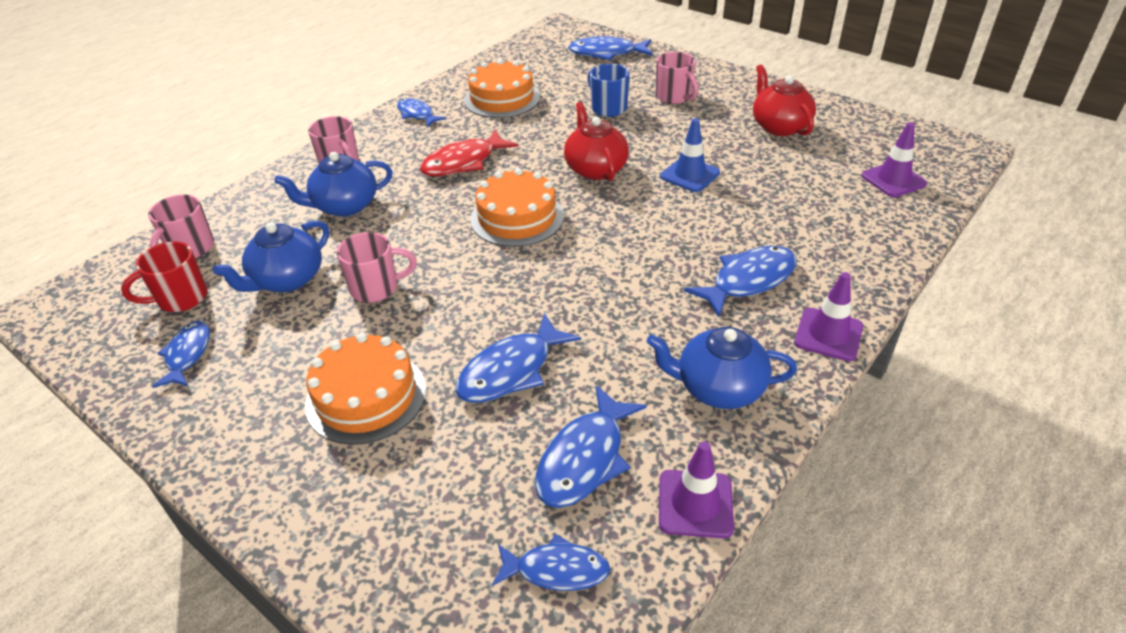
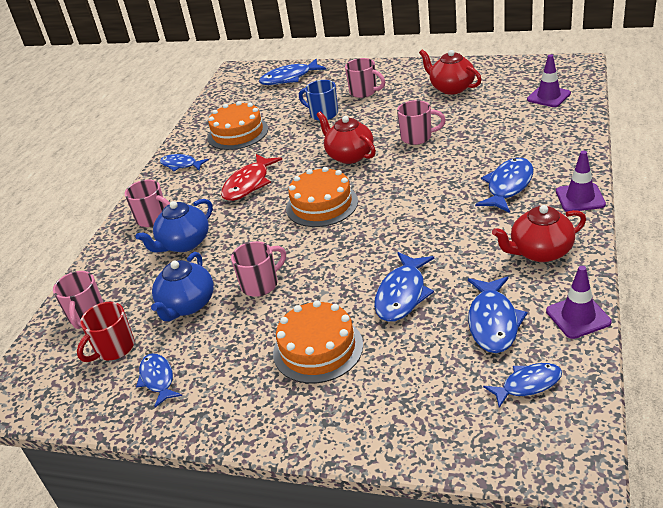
camera: 20 degrees left, 5 degrees down
(690, 175) = (417, 137): blue traffic cone -> pink mug
(718, 388) = (540, 252): blue teapot -> red teapot

